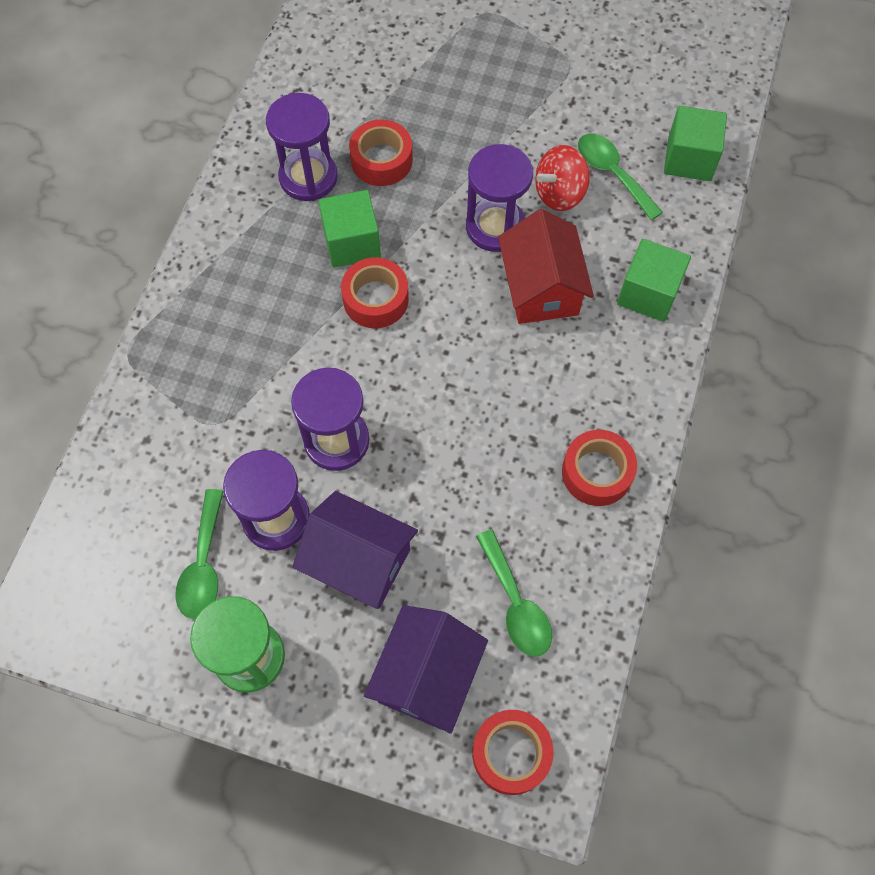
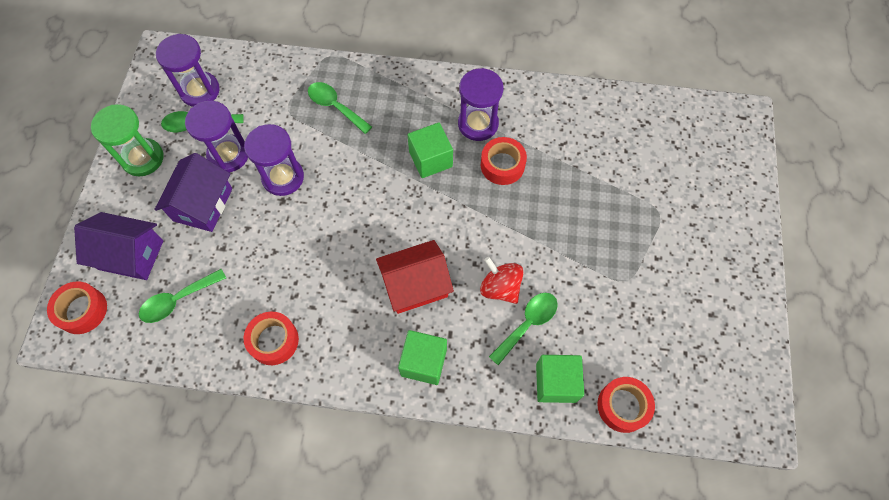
camera: 80 degrees right, 0 degrees up
(227, 356) = (335, 106): none -> green spoon
(375, 299) = (389, 181): red tape -> red tape (623, 406)
(495, 227) = (461, 247): purple hourglass -> purple hourglass (200, 91)

